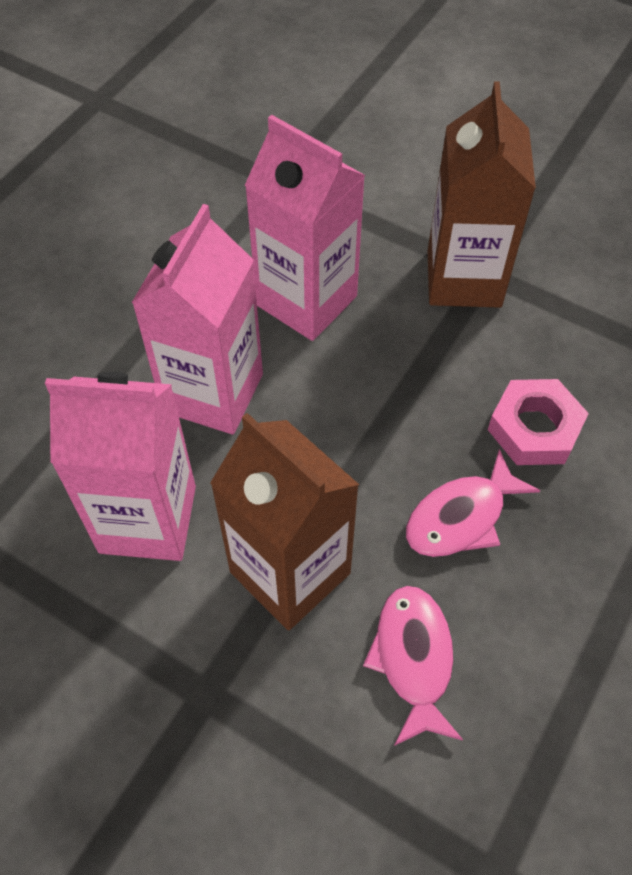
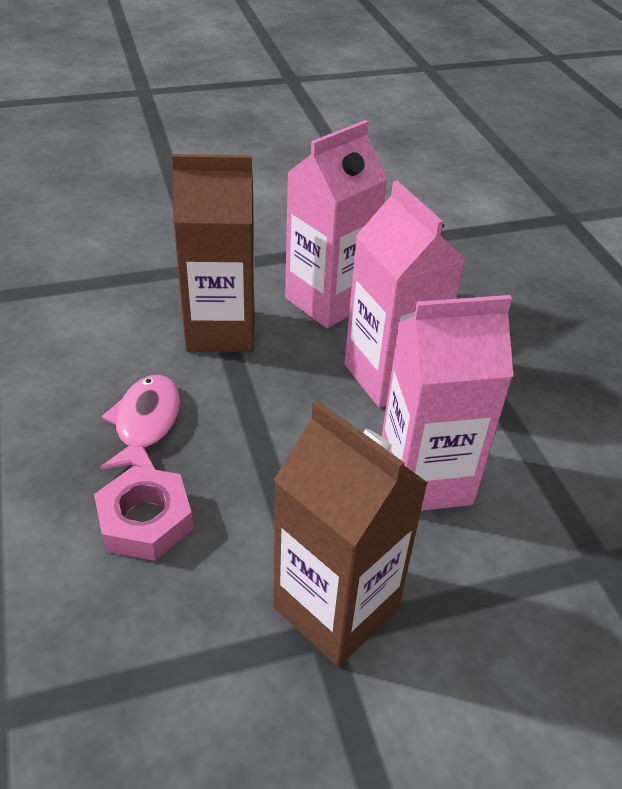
camera: 130 degrees right, 15 degrees down
(413, 659) = (106, 341): pink fish -> none

